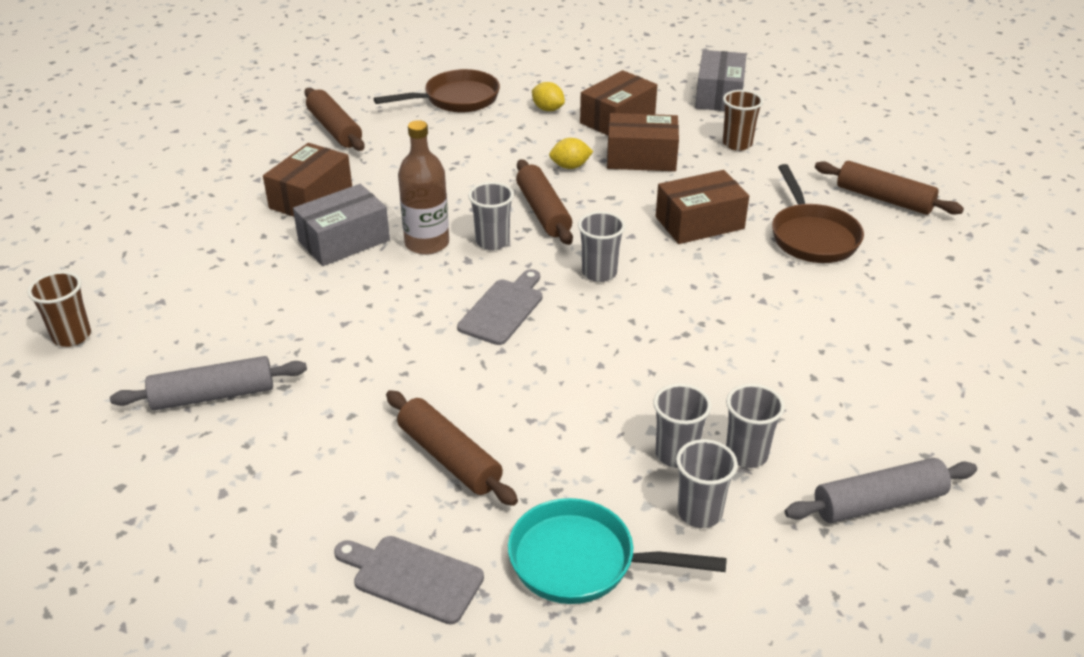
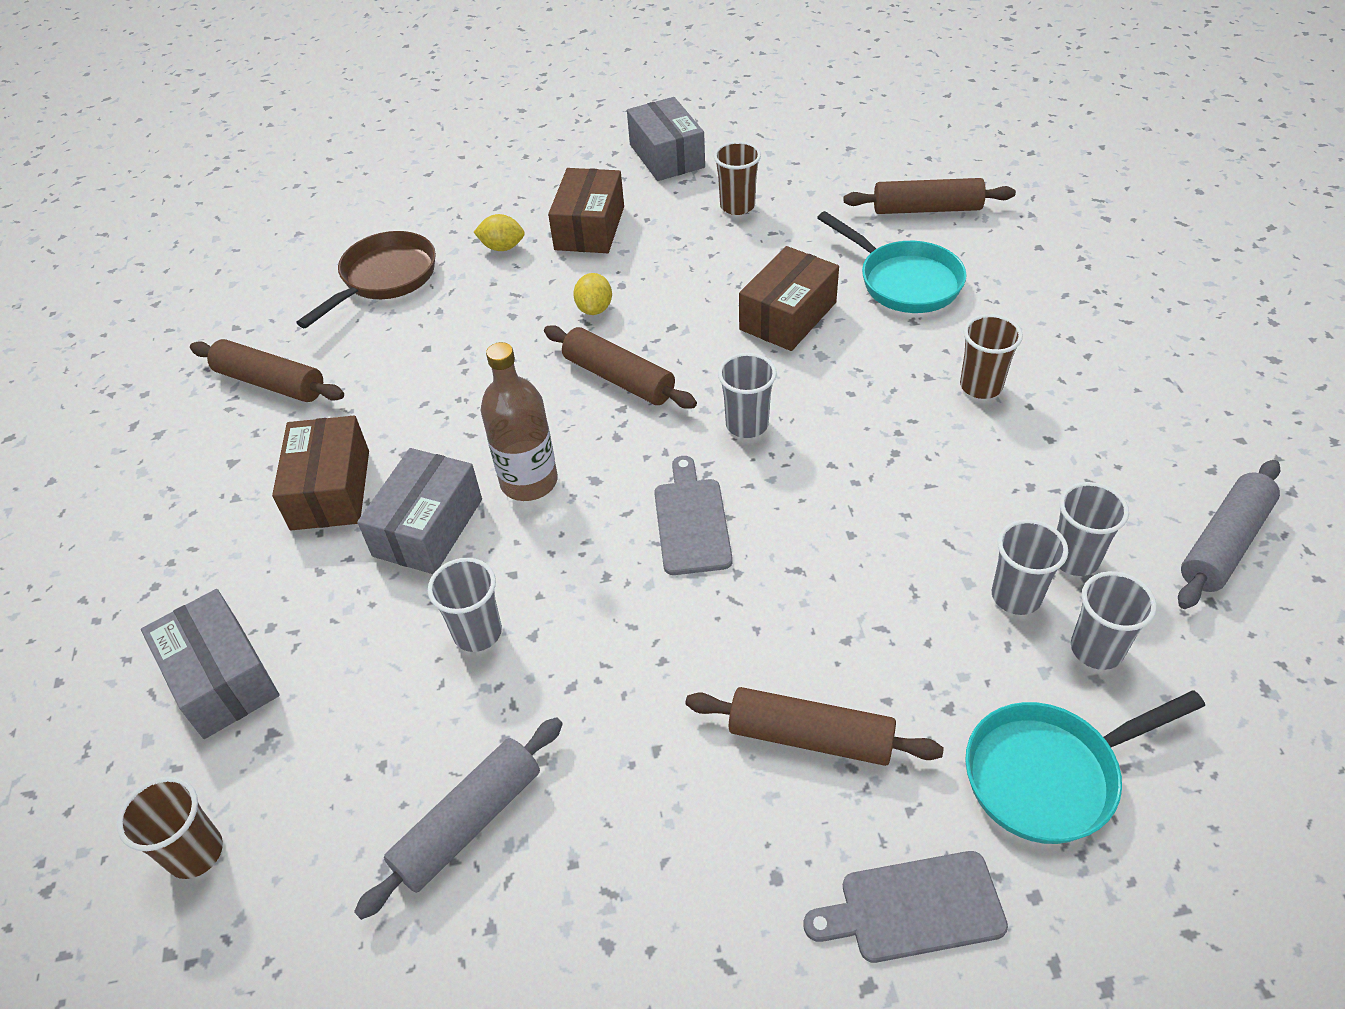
camera: 30 degrees left, 10 degrees up
(163, 263) = (221, 678): none -> grey box
(492, 242) = (600, 443): grey cup -> grey cup (477, 633)
(570, 166) = (594, 309): yellow lemon -> yellow lemon turned 45 degrees counterclockwise
(641, 158) = (658, 264): brown box -> none
(797, 323) = (981, 386): none -> brown cup
(812, 236) = (904, 281): brown pan -> turquoise pan

